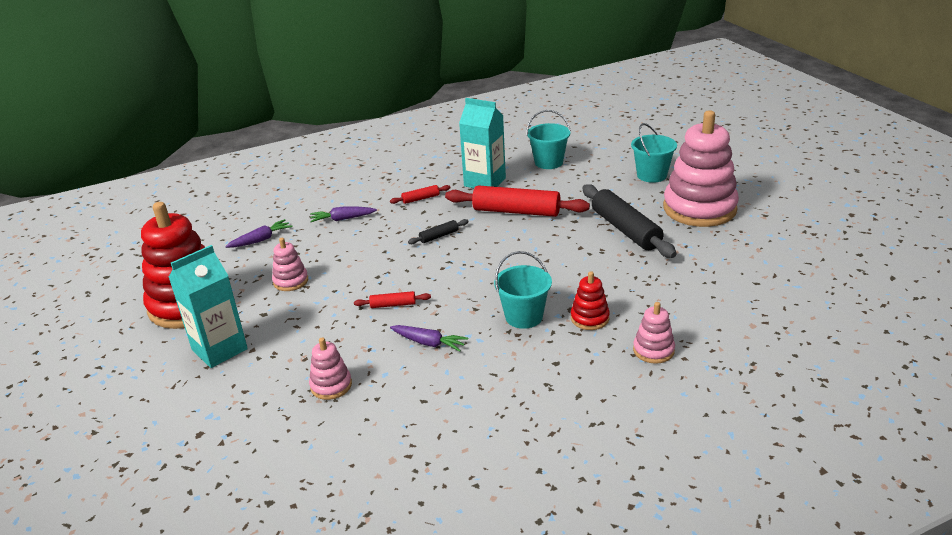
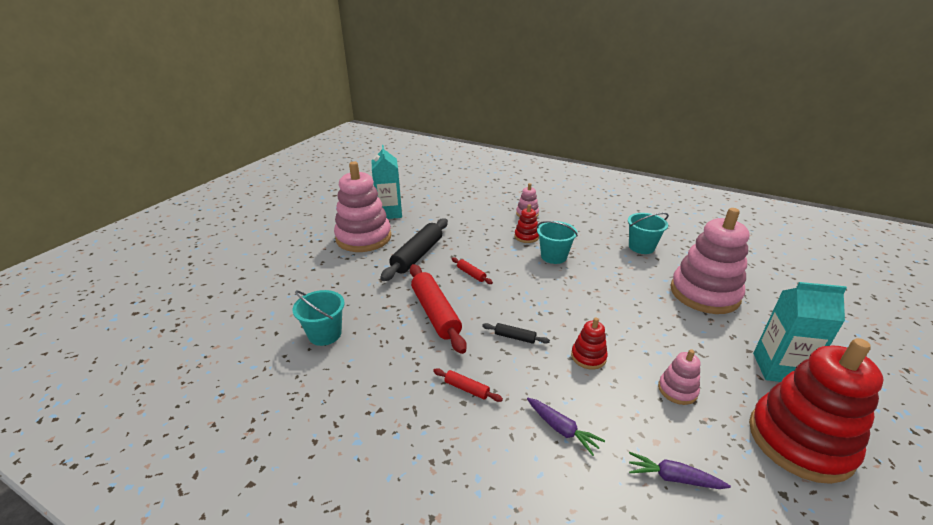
camera: 130 degrees left, 0 degrees up
(331, 385) = (704, 293): pink stacking toy -> pink stacking toy, size x2.22
(373, 259) = (588, 357): none -> red stacking toy
(393, 305) = (616, 312): red rolling pin -> red rolling pin (471, 274)
(429, 343) = (622, 278): purple carrot -> none
(485, 182) = (396, 359): turquoise carton -> turquoise carton (389, 213)
(651, 175) = (320, 270): turquoise bucket -> turquoise bucket (641, 247)

